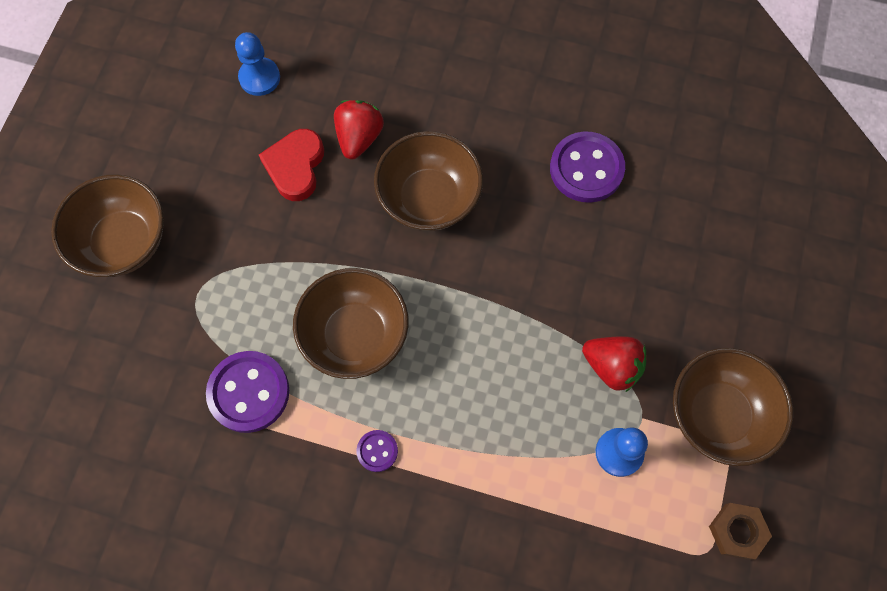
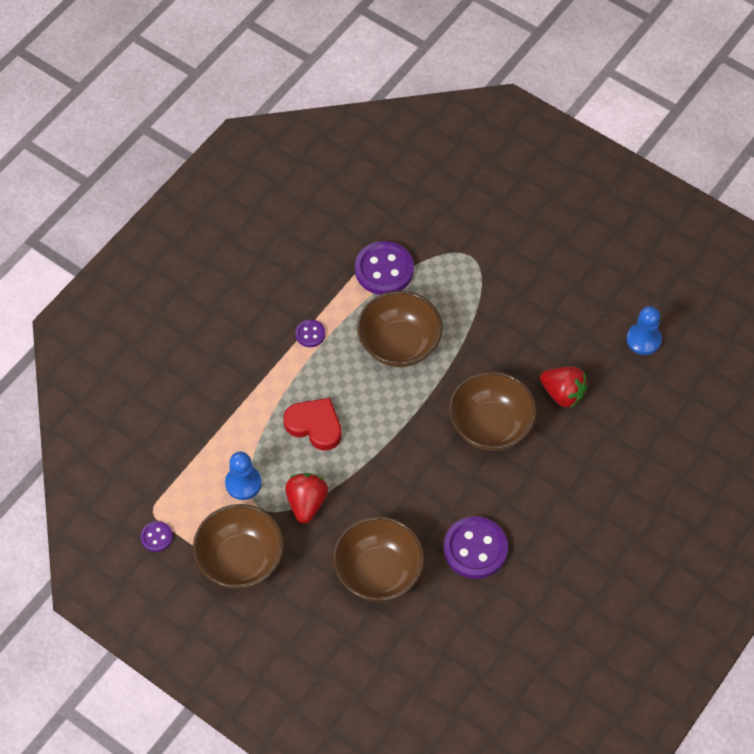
camera: 110 degrees right, 10 degrees down
(124, 242) = (529, 221): brown bowl -> brown bowl (378, 572)
(295, 167) = (552, 343): red heart -> red heart (315, 425)
(612, 366) = (306, 503): red strawberry -> red strawberry turned 135 degrees clockwise
(737, 531) = (156, 537): brown nut -> purple button

